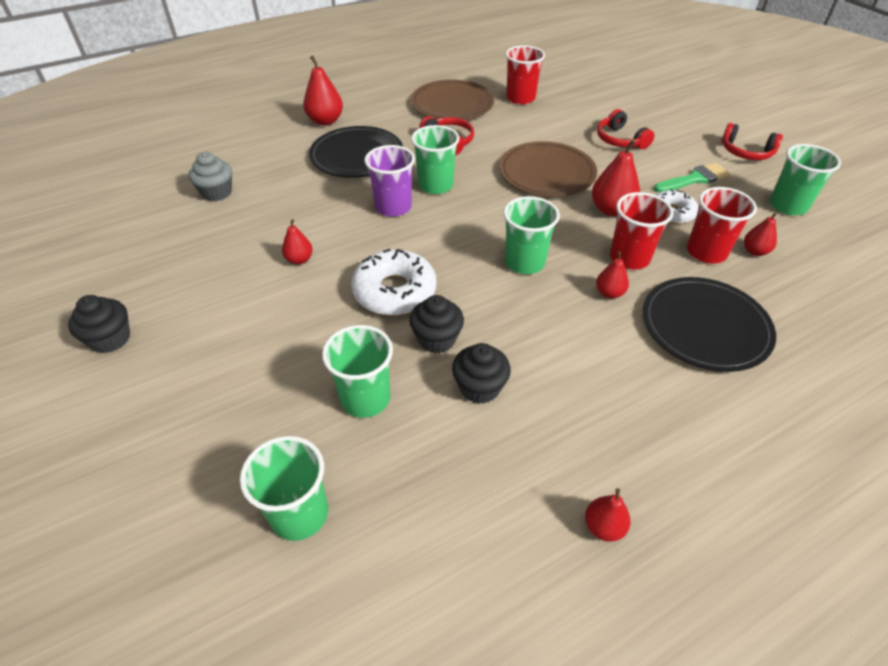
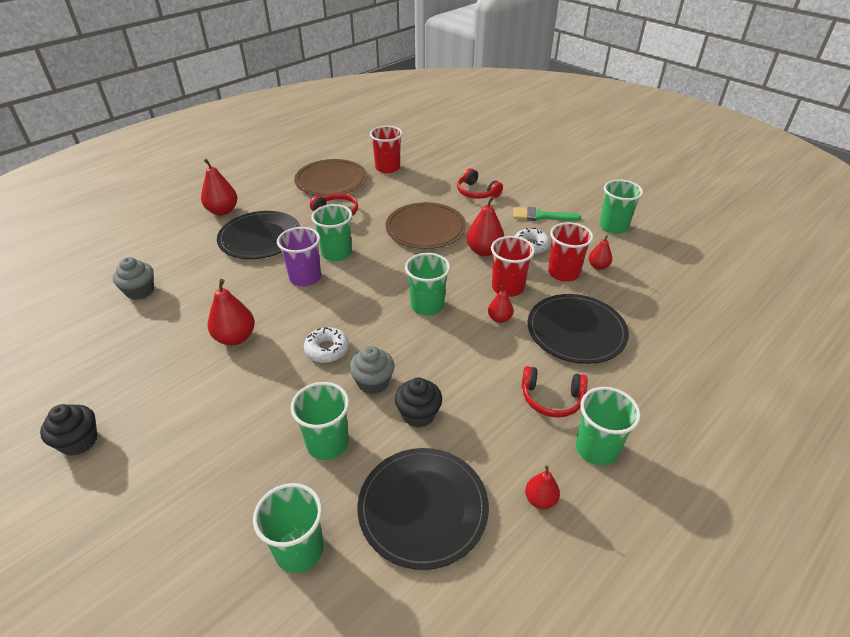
camera: 15 degrees left, 5 degrees down
(299, 260) = (235, 337): red pear -> red pear, size x1.69
(394, 291) = (327, 349): white donut -> white donut, size x0.62
(436, 339) = (373, 382): black cupcake -> grey cupcake
(454, 501) = (423, 508): none -> black plate
(694, 179) = (541, 216): green brush -> green brush turned 135 degrees counterclockwise
(694, 479) = (596, 448): none -> green cup
(746, 152) = (573, 188): red headphones -> red headphones (551, 398)

